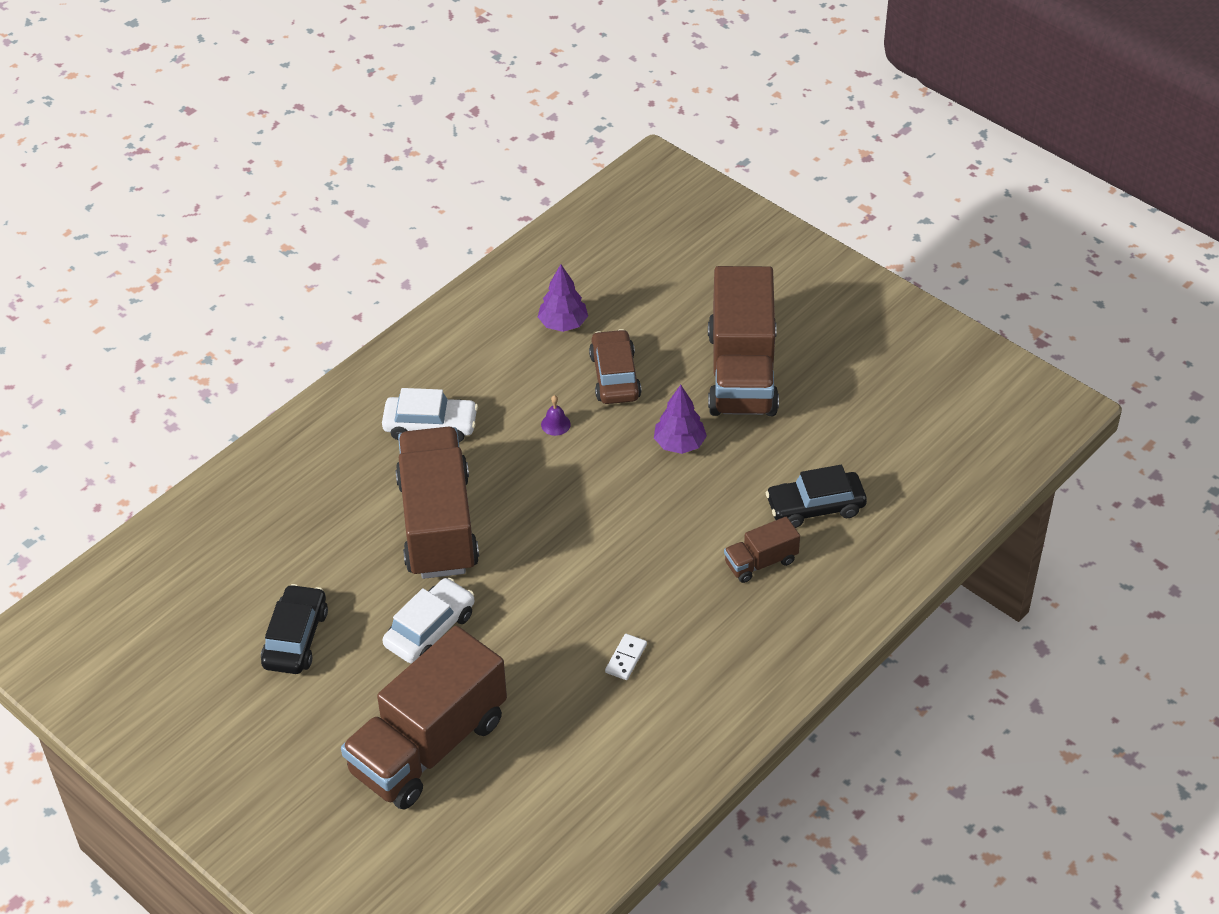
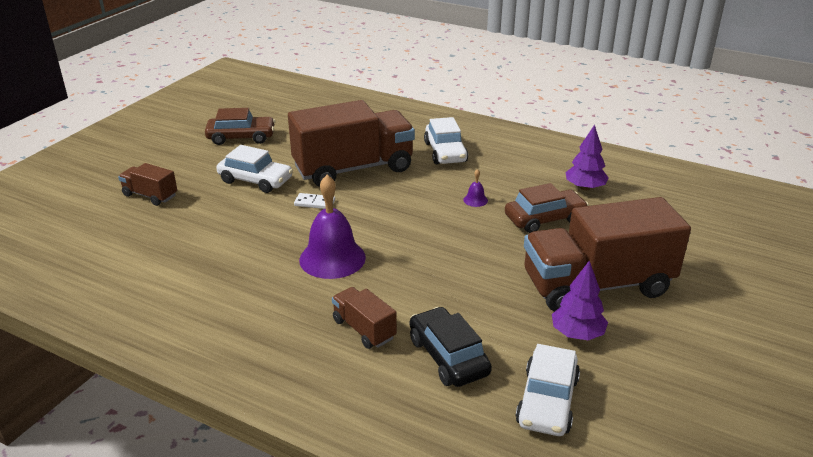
camera: 75 degrees right, 15 degrees down
(295, 638) = (241, 137): black car -> brown car
(428, 746) = (150, 195): brown truck -> brown truck, size x0.45
(626, 658) = (238, 268): white domino -> white domino (314, 203)
(633, 571) = (332, 258): none -> purple bell
(679, 444) = (487, 262): purple tree -> purple tree (577, 334)
(885, 454) = (547, 401): none -> white car

